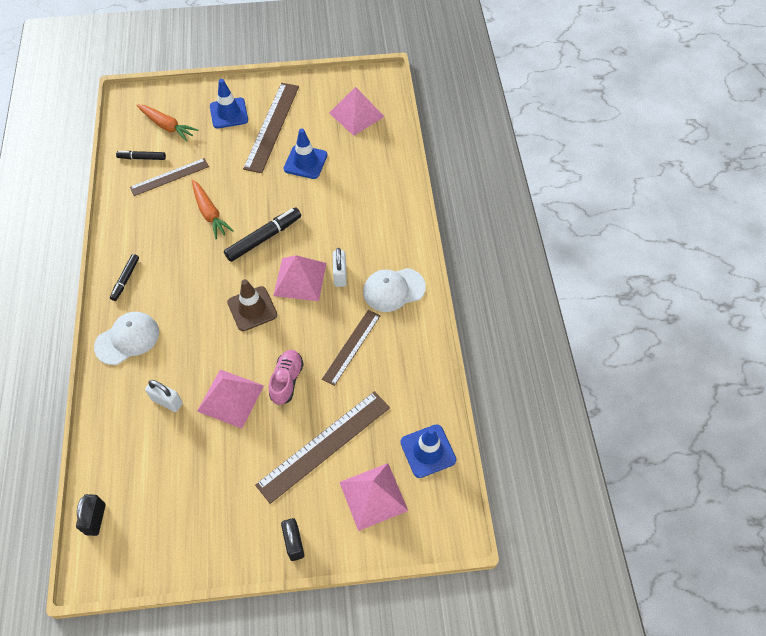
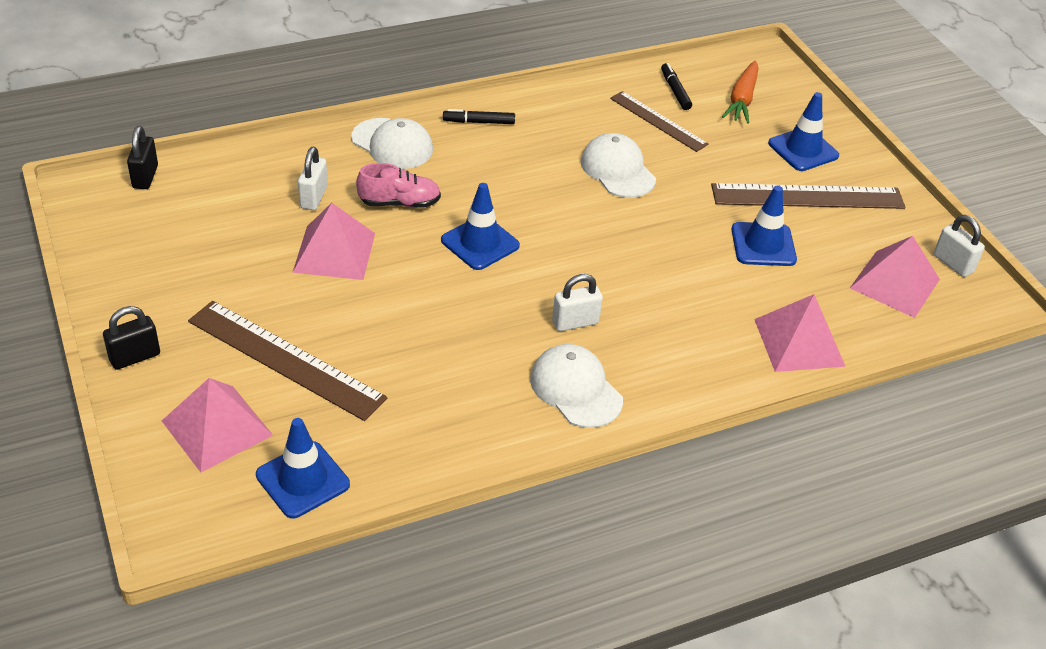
camera: 70 degrees right, 15 degrees down
(96, 519) = (145, 177): black padlock -> black padlock turned 75 degrees counterclockwise
(210, 213) = (617, 170): orange carrot -> white cap
(252, 309) = (480, 243): brown traffic cone -> blue traffic cone
(264, 238) = (602, 230): black marker -> none
(286, 380) = (377, 301): pink shoe -> pink shoe (399, 203)
(300, 279) = (549, 281): pink pyramid -> pink pyramid (799, 342)
(349, 84) = (953, 264): none -> white padlock
(351, 347) = (455, 358): brown ruler -> none

